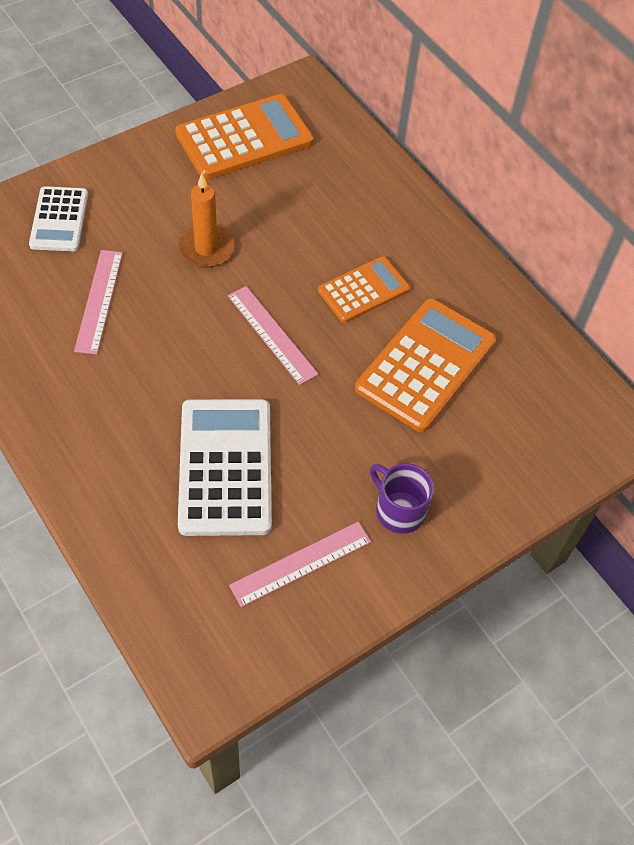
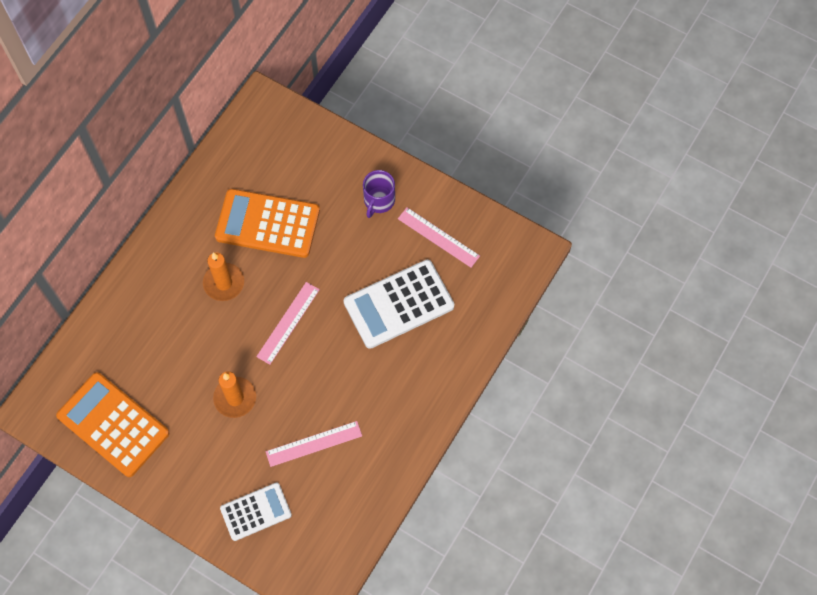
camera: 110 degrees left, 10 degrees up
(363, 290) = (224, 283): orange calculator -> orange candle

